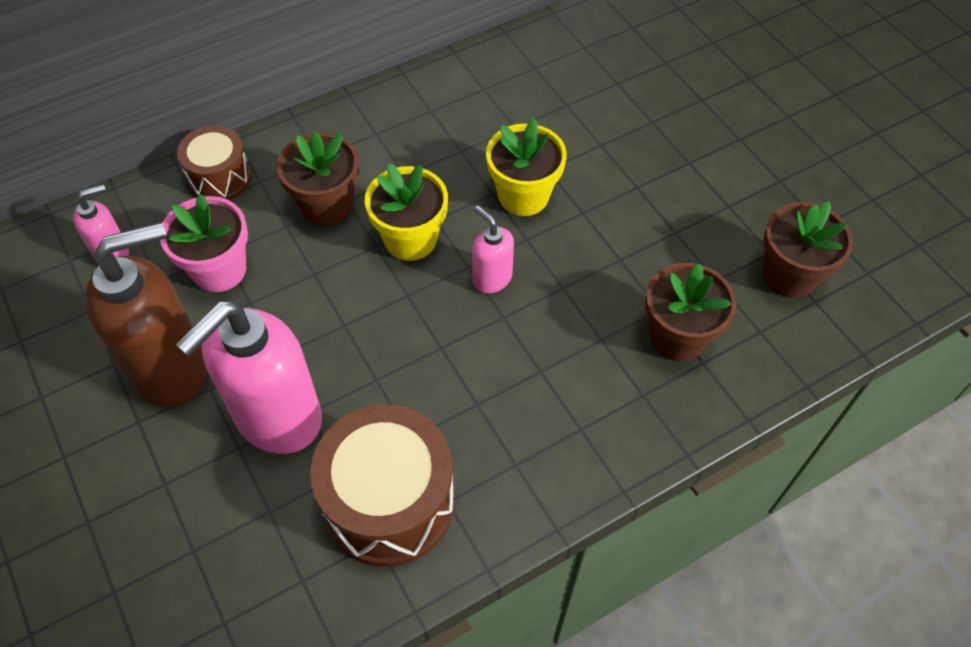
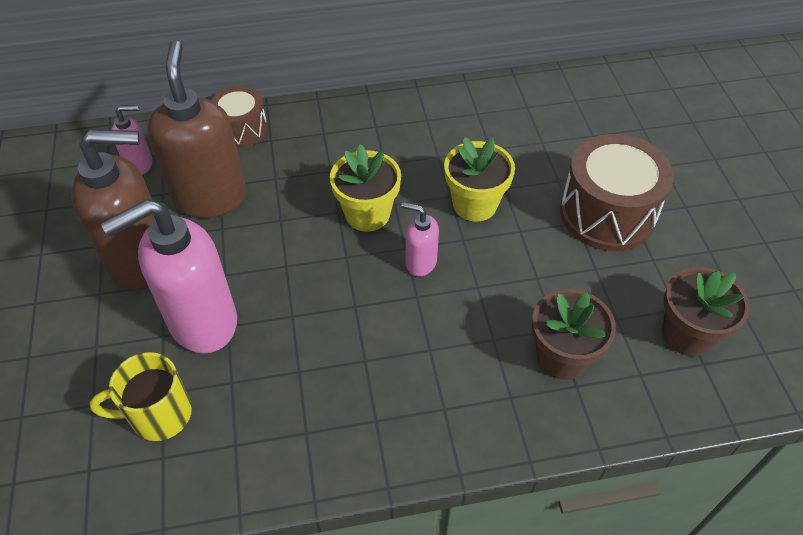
camera: 20 degrees right, 5 degrees down
(219, 270) = (210, 197): pink flower pot -> brown soap dispenser
(275, 536) = (159, 415): none -> yellow mug
(326, 205) = (313, 171): brown flower pot -> none
(389, 502) = (258, 417): brown drum -> brown drum (607, 214)
(492, 278) = (420, 262): pink soap dispenser -> pink soap dispenser turned 45 degrees counterclockwise

